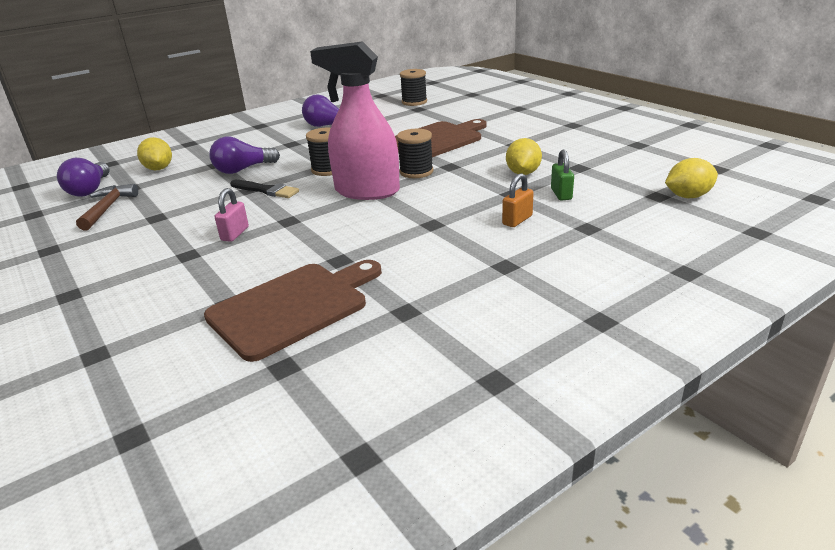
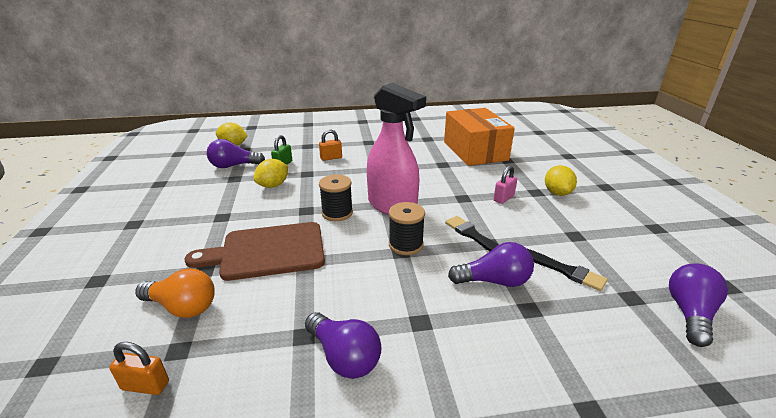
camera: 155 degrees left, 0 degrees up
(107, 208) = (636, 265): brown hammer -> none
(159, 169) = (612, 331): yellow lemon -> yellow lemon (557, 193)
(180, 189) = (564, 270): none -> black brush
(293, 307) = (475, 151): brown cutting board -> orange box
(414, 102) = (145, 385): black spool -> orange padlock
(444, 115) = (182, 307): none -> orange light bulb
(614, 176) = (234, 166): none -> purple light bulb

